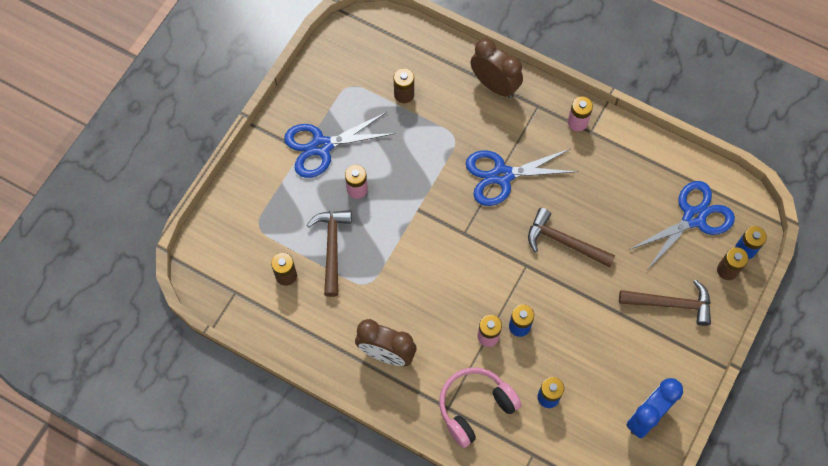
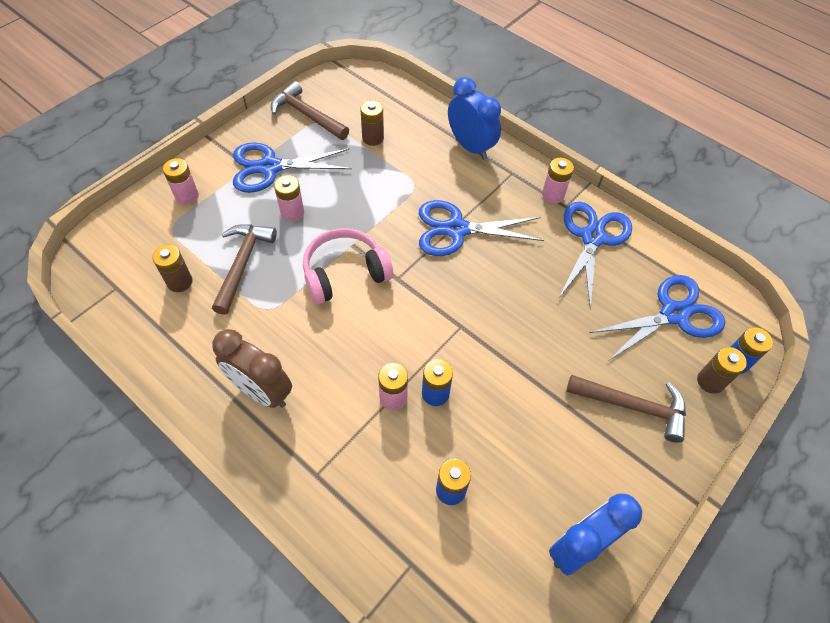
camera: 10 degrees right, 10 degrees down
(259, 192) = (187, 196): none -> pink battery
(475, 407) = (351, 482): pink headphones -> pink headphones (345, 273)
(494, 85) = (470, 146): brown clock -> blue clock
(564, 242) = (512, 310): brown hammer -> brown hammer (306, 115)
(618, 159) = (592, 238): none -> blue scissors

